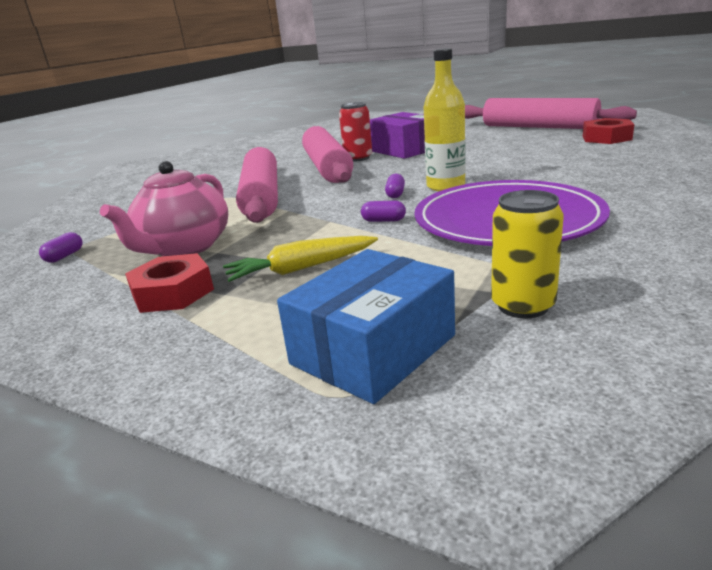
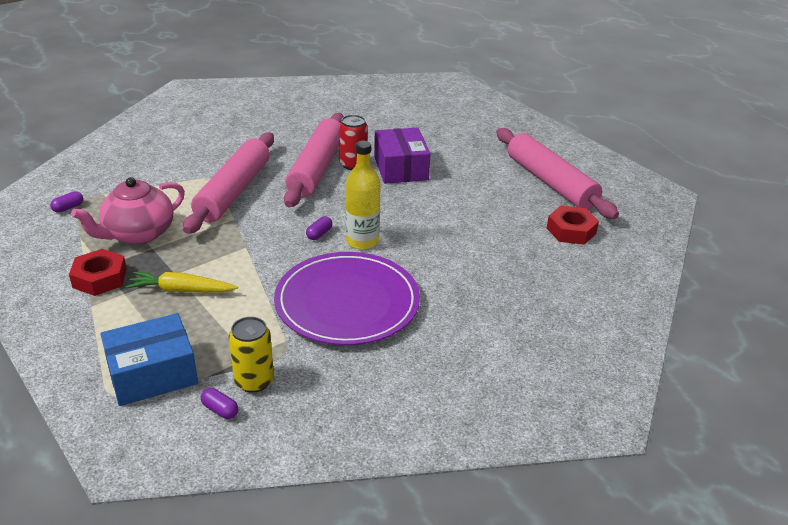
camera: 20 degrees right, 10 degrees up
(383, 220) = (276, 264): purple capsule -> purple capsule (220, 410)

